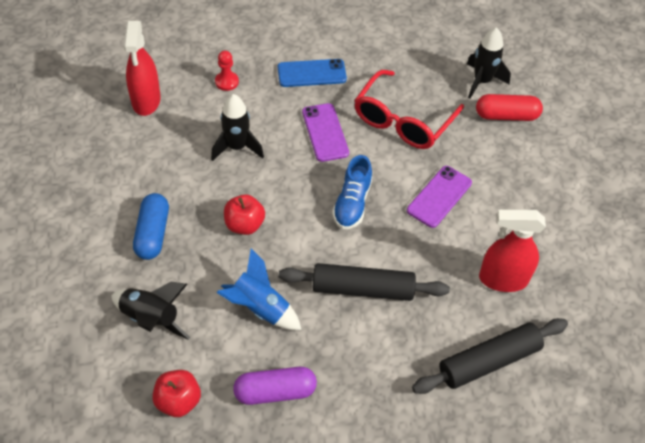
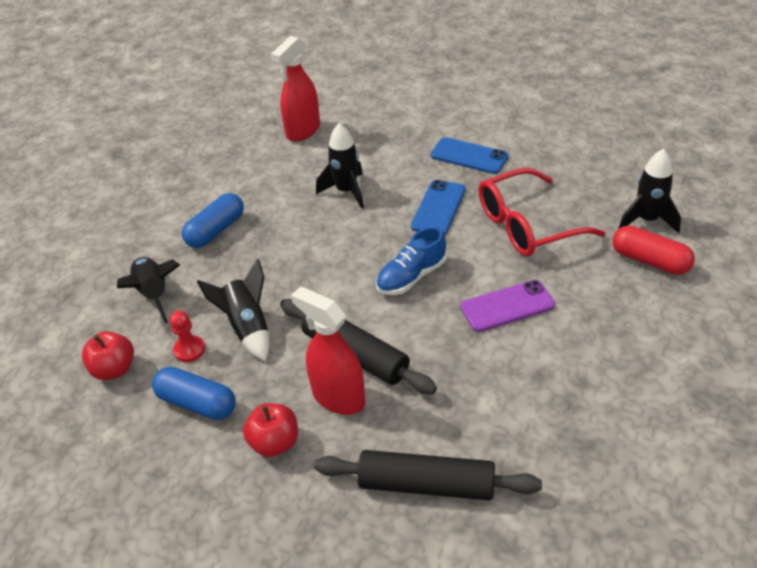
camera: 40 degrees right, 10 degrees down
(227, 82) = (384, 138): red pawn -> red pawn (189, 350)
(244, 225) = (297, 254): red apple -> red apple (274, 443)
(260, 308) = (248, 328): blue rocket -> black rocket
(275, 392) = (197, 403): purple capsule -> blue capsule
(325, 132) = (438, 208): purple phone -> blue phone
(502, 279) = (511, 413): red spray bottle -> red spray bottle (338, 397)

